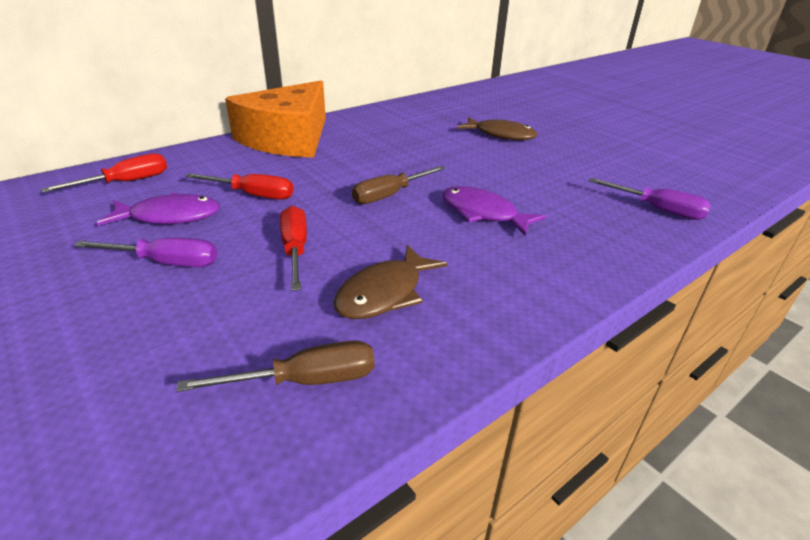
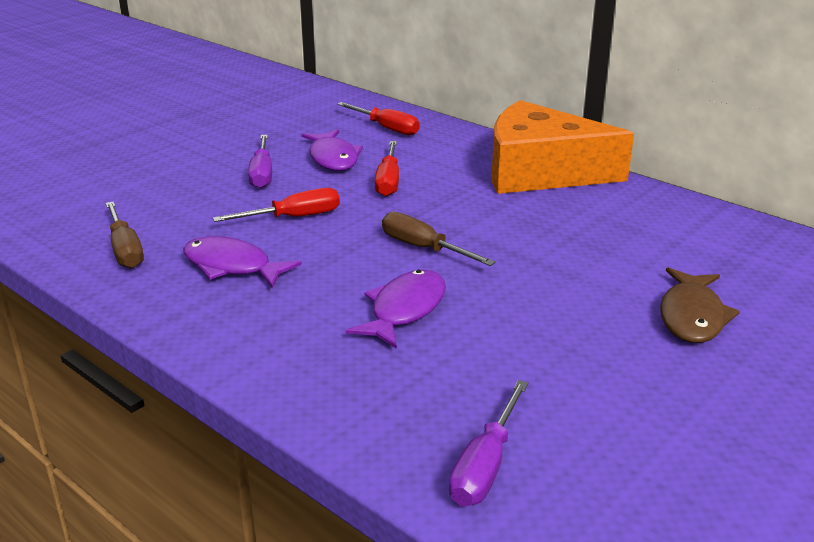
camera: 80 degrees right, 5 degrees down
(384, 293) = (232, 266): brown fish -> purple fish

